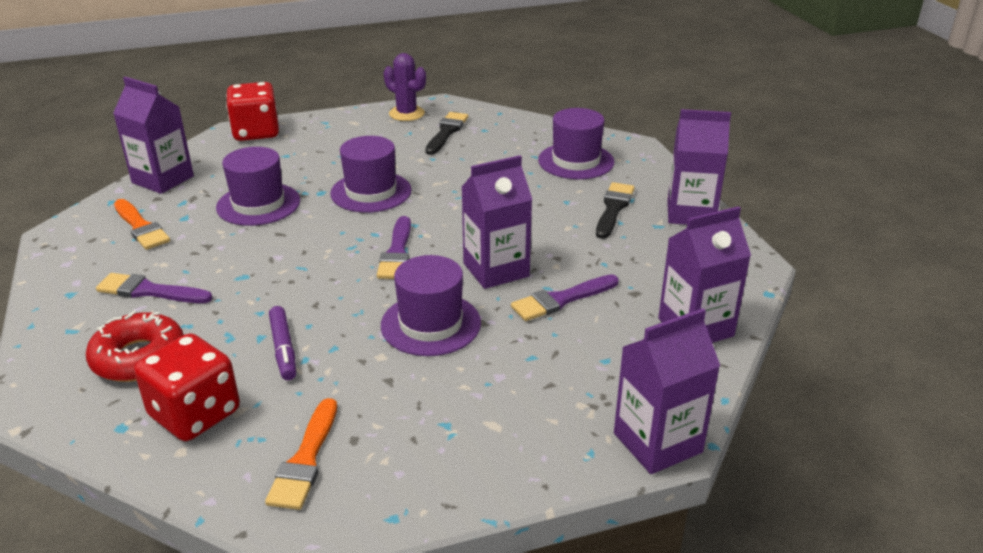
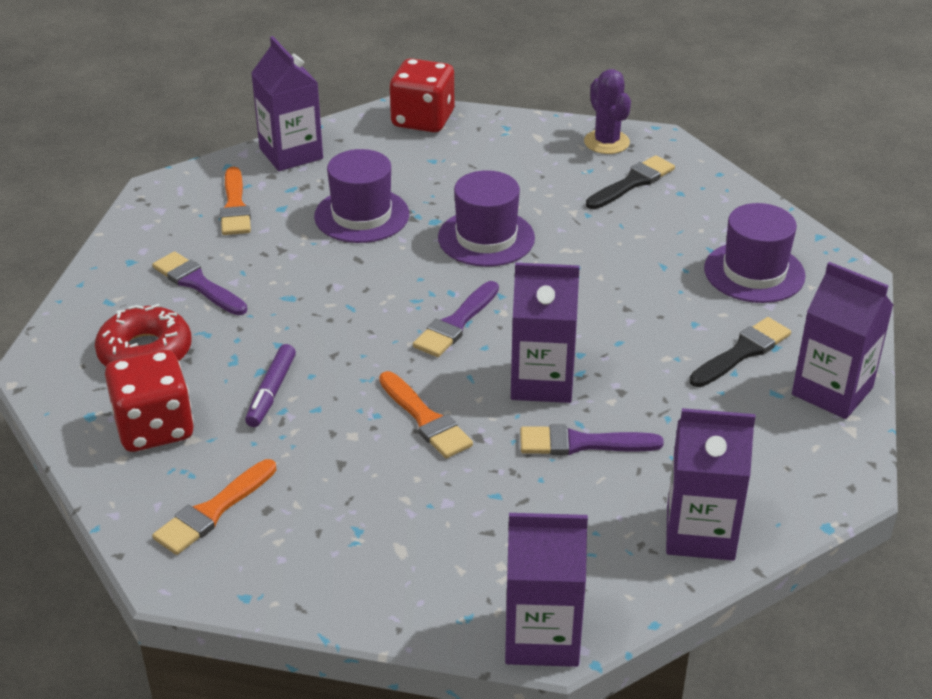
camera: 30 degrees right, 5 degrees up
(430, 324) = (425, 419): purple hat -> orange brush

